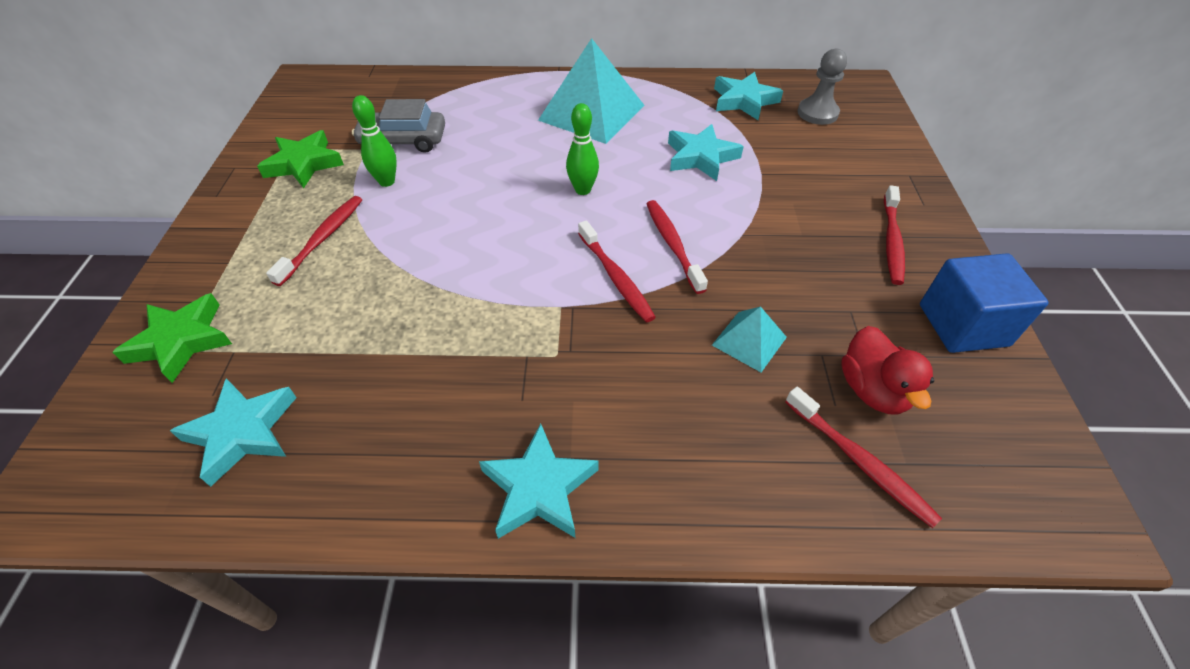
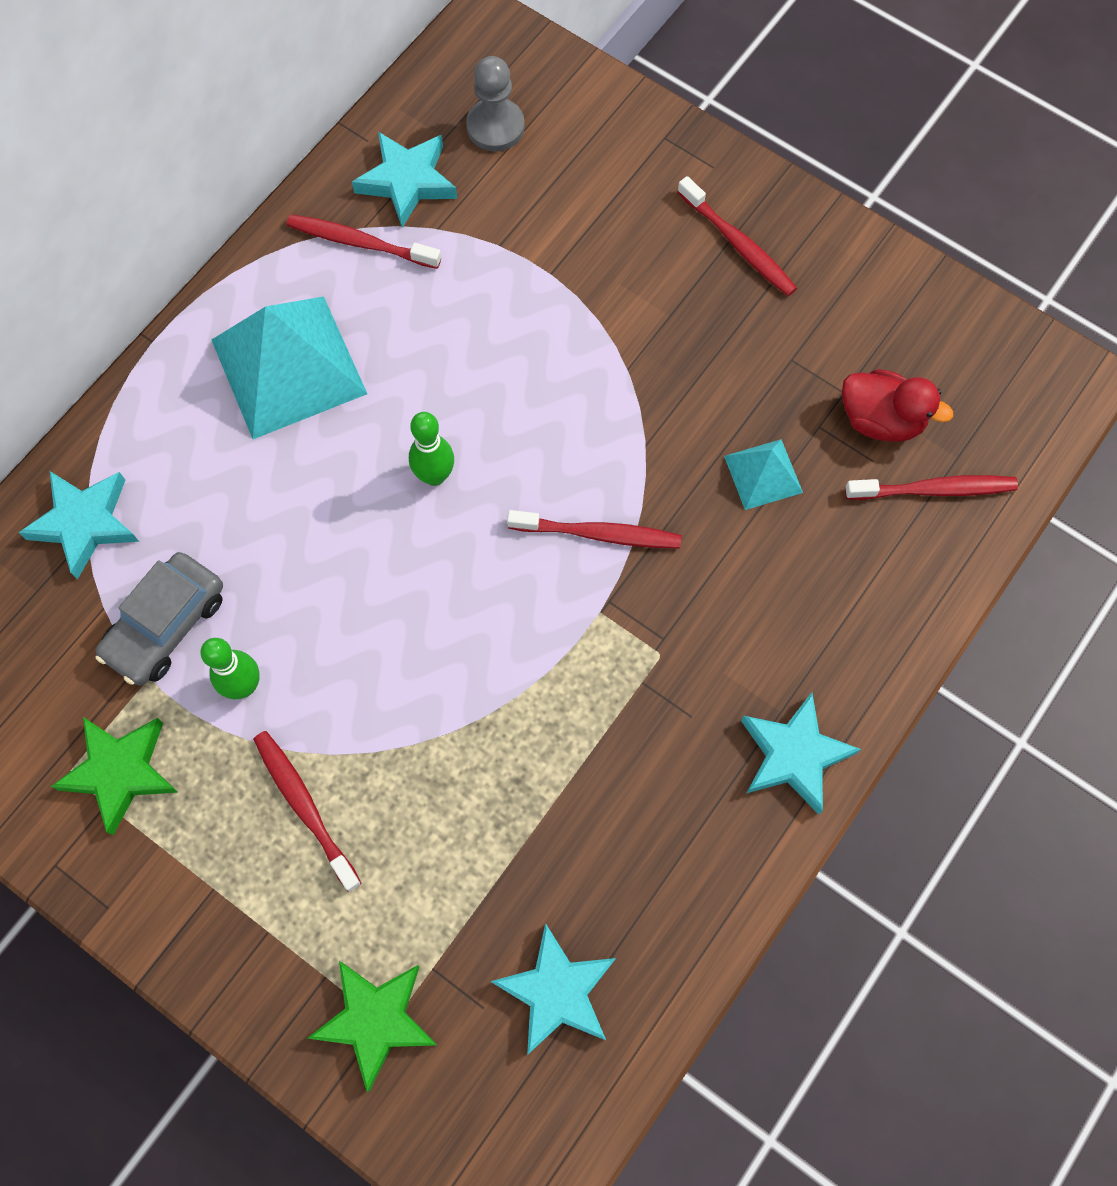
camera: 55 degrees left, 20 degrees up
(672, 245) = (592, 447): red toothbrush -> red toothbrush (360, 243)
(701, 157) = (475, 312): turquoise star -> turquoise star (85, 523)
(963, 325) = (870, 285): blue cube -> none

